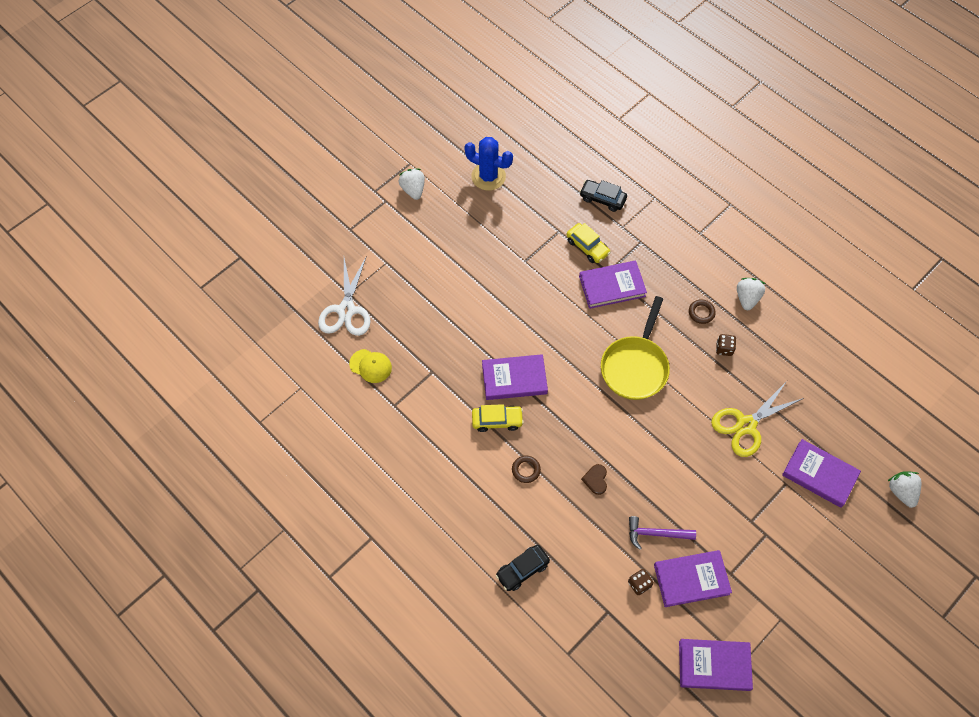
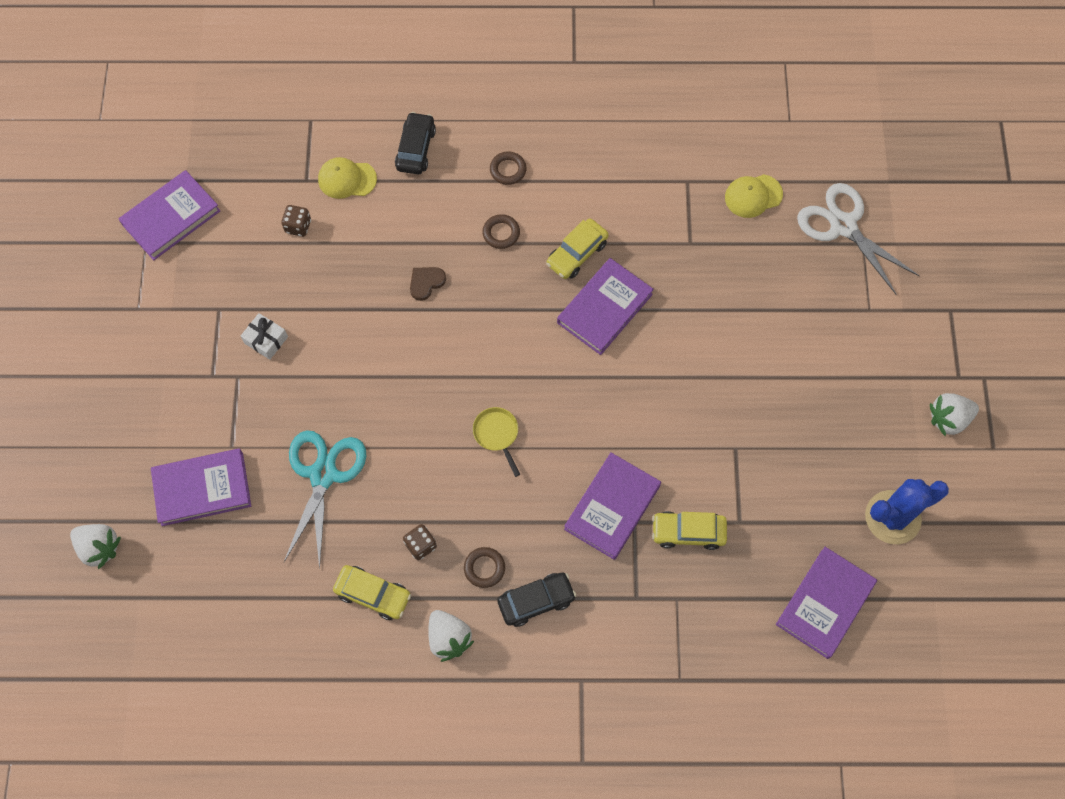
camera: 135 degrees right, 5 degrees up
(413, 190) = (948, 419): white strawberry -> white strawberry turned 135 degrees clockwise
(483, 504) = (508, 170): none -> brown ring
(582, 588) = (347, 179): none -> yellow cap
(596, 479) = (426, 283): brown heart -> brown heart turned 90 degrees counterclockwise
(602, 199) = (737, 616): black car -> black car (536, 601)
(635, 366) = (497, 434): yellow pan -> yellow pan, size x0.46
(656, 534) = (322, 283): purple hammer -> none
(691, 579) = (252, 272): purple book -> purple book (825, 603)
(717, 528) = (266, 340): none -> white gift
(746, 425) = (323, 474): yellow scissors -> turquoise scissors
(768, 347) = (373, 594): none -> yellow car

